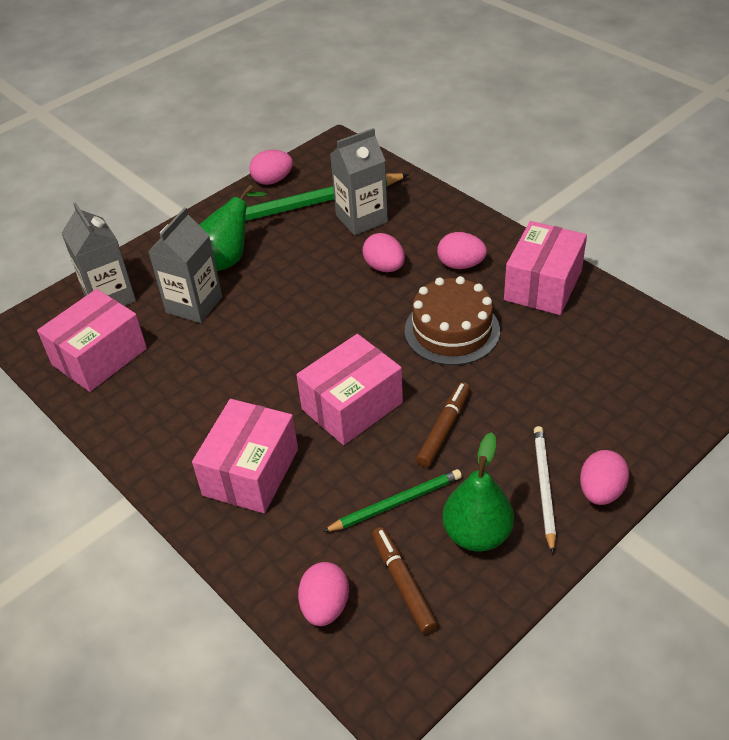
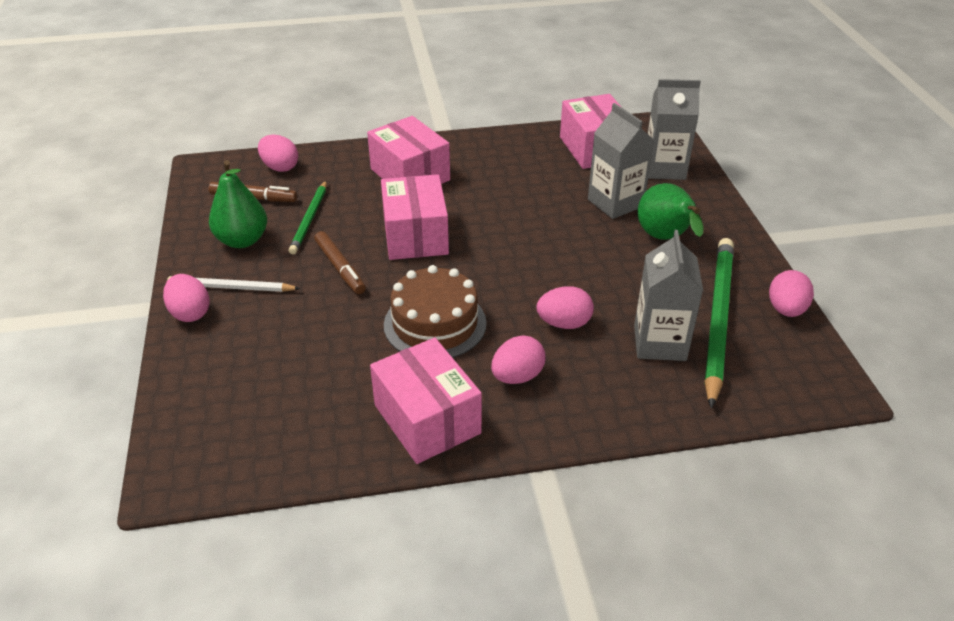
camera: 120 degrees right, 5 degrees down
(543, 487) = (231, 288): white pencil -> white pencil turned 150 degrees clockwise

